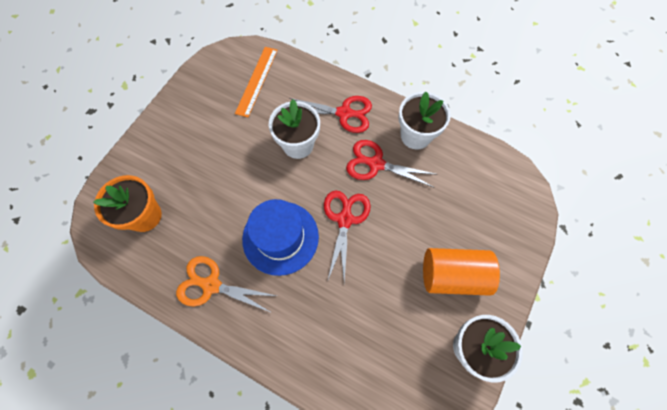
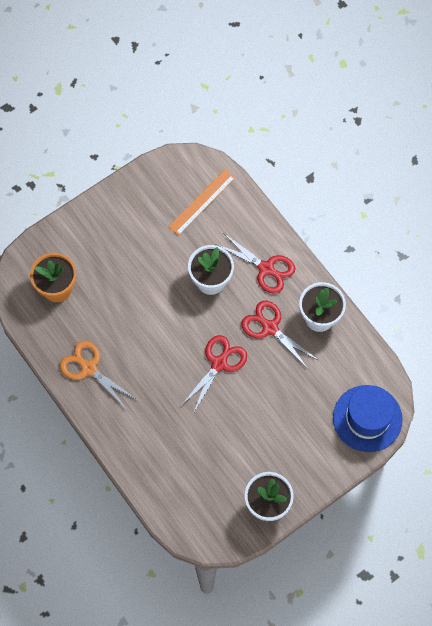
camera: 25 degrees right, 0 degrees up
(280, 237) = (159, 355): blue hat -> blue hat (367, 418)
(452, 275) = (283, 446): orange cylinder -> none

